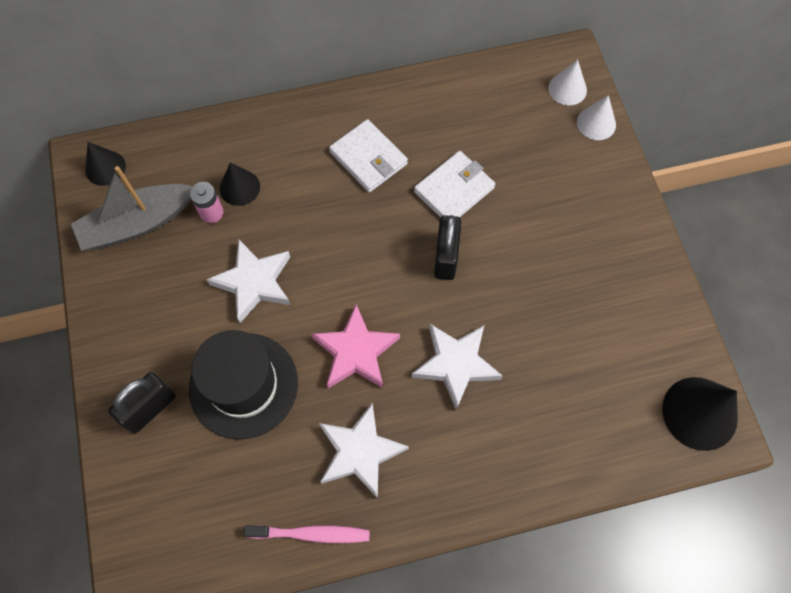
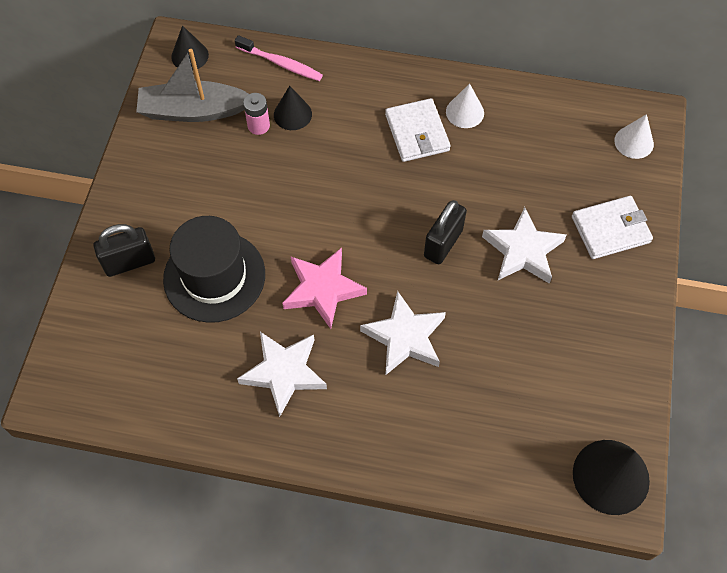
camera: 25 degrees right, 5 degrees down
(254, 282) = (265, 197): white star -> white star (523, 251)
(311, 534) = (209, 420): pink toothbrush -> pink toothbrush (281, 64)
(454, 190) = (480, 189): white wallet -> white wallet (610, 229)
(596, 123) = (646, 182): white cone -> white cone (465, 112)

